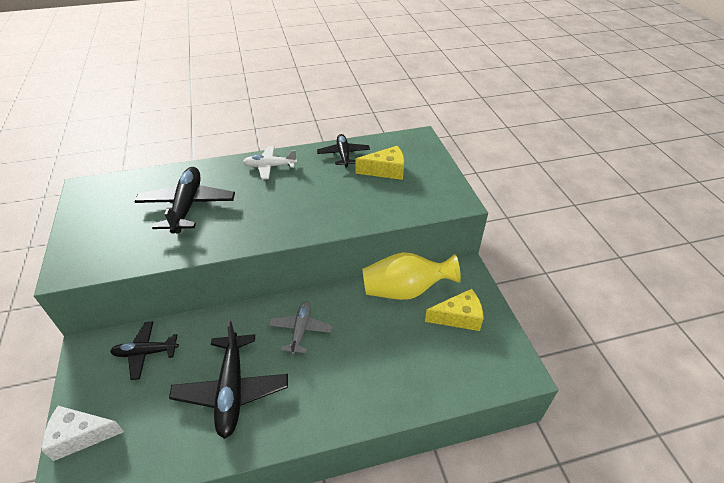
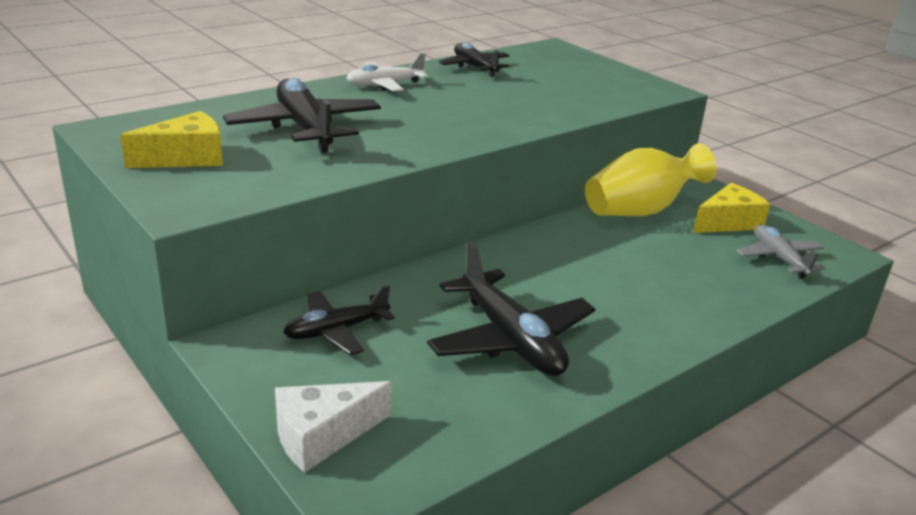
camera: 25 degrees left, 15 degrees down
(301, 330) = (545, 267): grey plane -> grey plane (779, 258)
(386, 170) = (547, 75): yellow cheese -> yellow cheese (186, 158)

